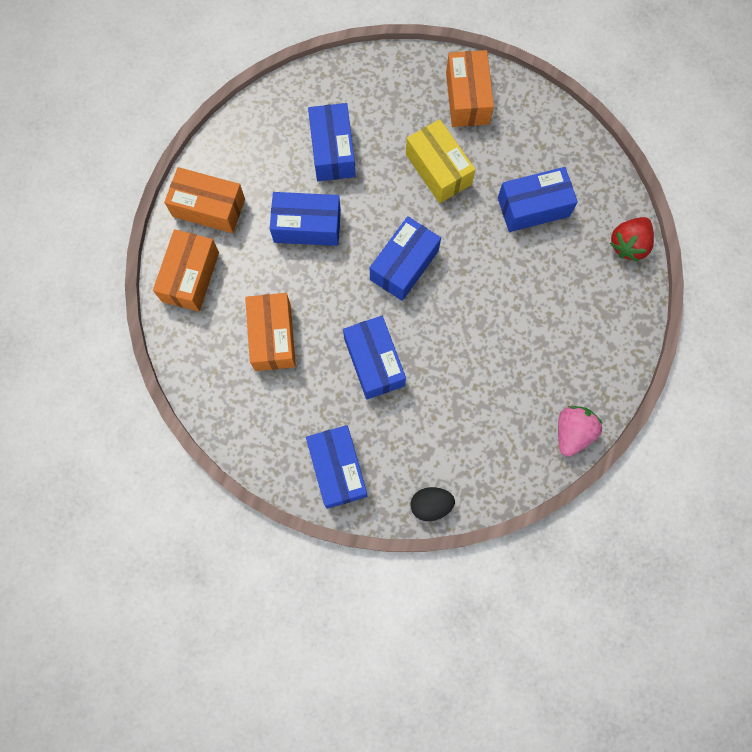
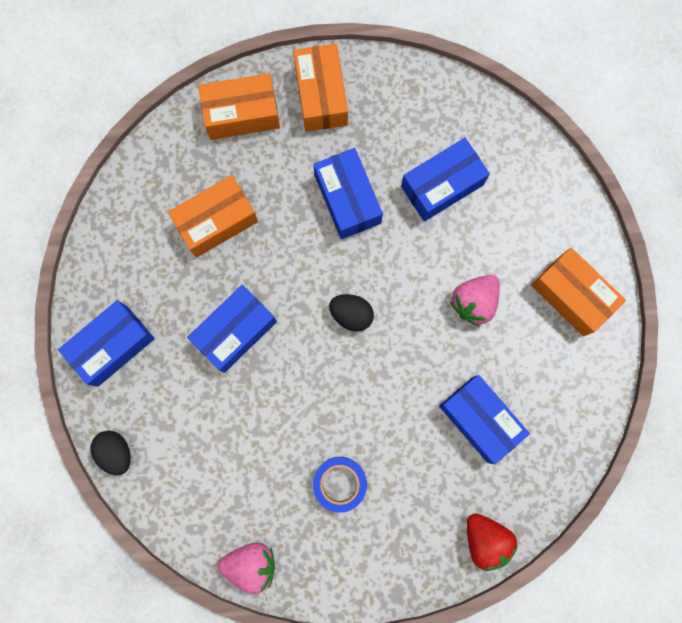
camera: 65 degrees right, 5 degrees up
(404, 265) = (351, 314): blue box -> black egg
(438, 169) = (474, 302): yellow box -> pink strawberry
(467, 98) = (572, 295): orange box -> orange box turned 75 degrees clockwise
(537, 334) = (339, 483): none -> blue tape
(628, 244) = (486, 540): red strawberry -> red strawberry turned 135 degrees counterclockwise

